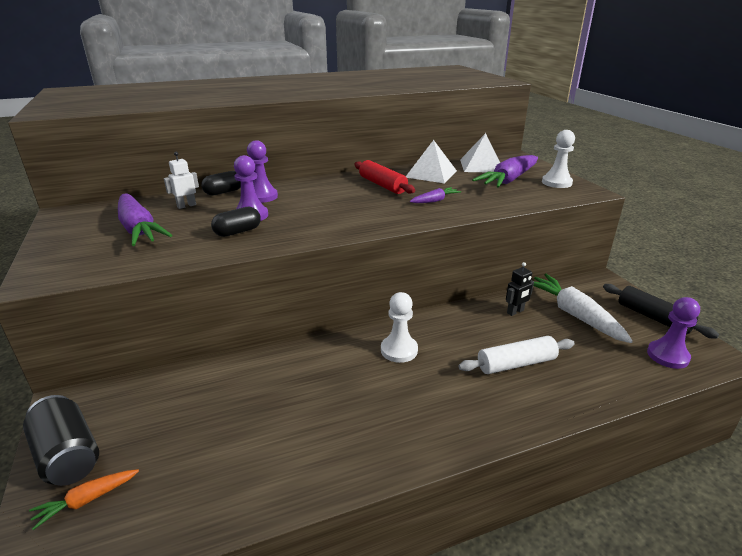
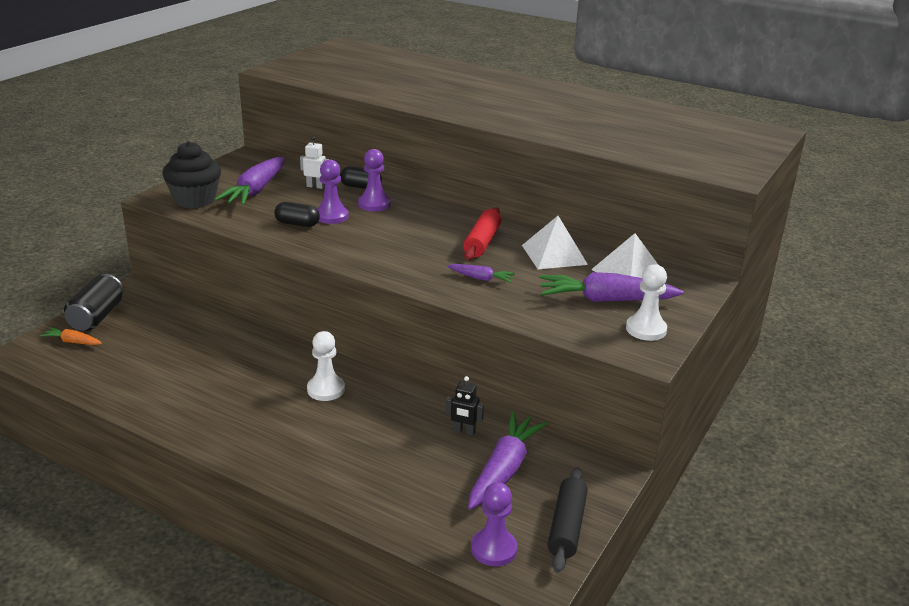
camera: 50 degrees right, 0 degrees up
(90, 261) = (195, 200): none -> black cupcake
(516, 364) = (373, 456): white rolling pin -> none
(573, 314) = (504, 469): white carrot -> purple carrot

